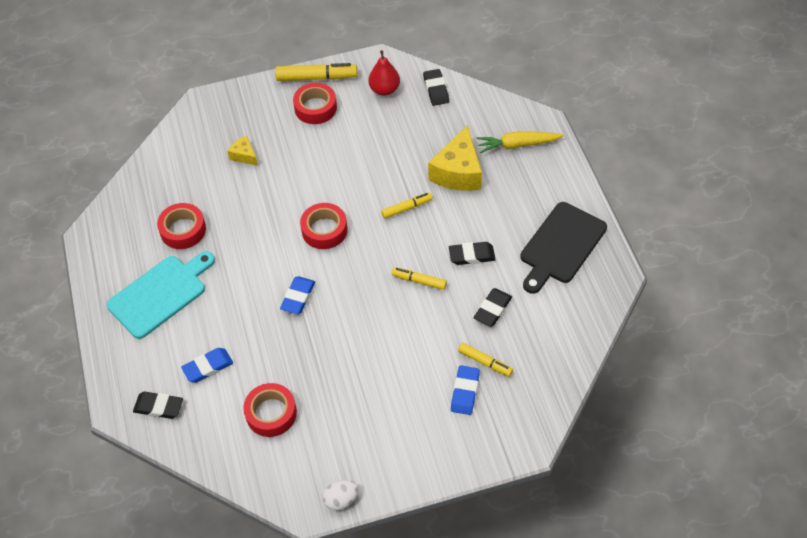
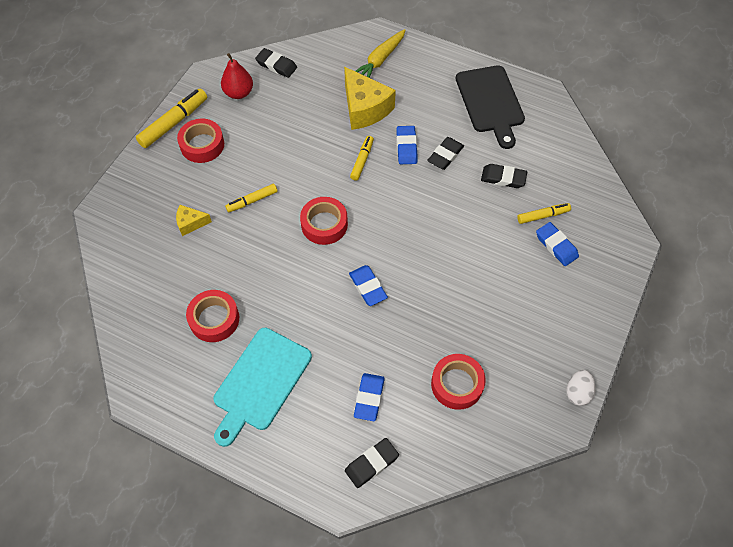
camera: 50 degrees left, 5 degrees up
(160, 294) = (260, 382): turquoise cutting board -> turquoise cutting board turned 150 degrees counterclockwise
(419, 281) = (434, 201): yellow marker -> yellow marker (252, 201)
(451, 225) = (406, 147): none -> blue eraser
(492, 309) = (503, 178): black eraser -> black eraser turned 60 degrees counterclockwise

